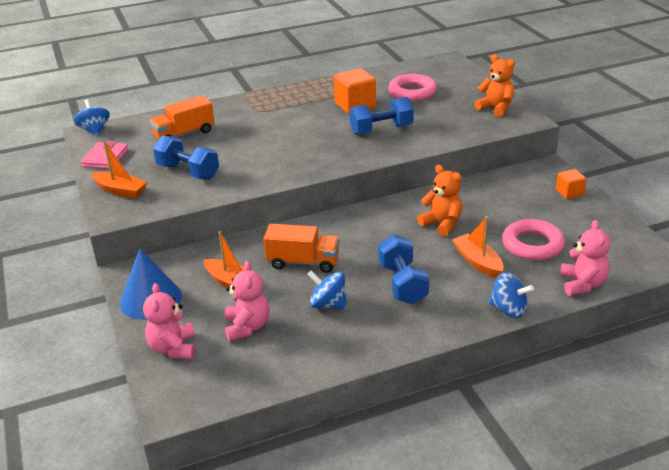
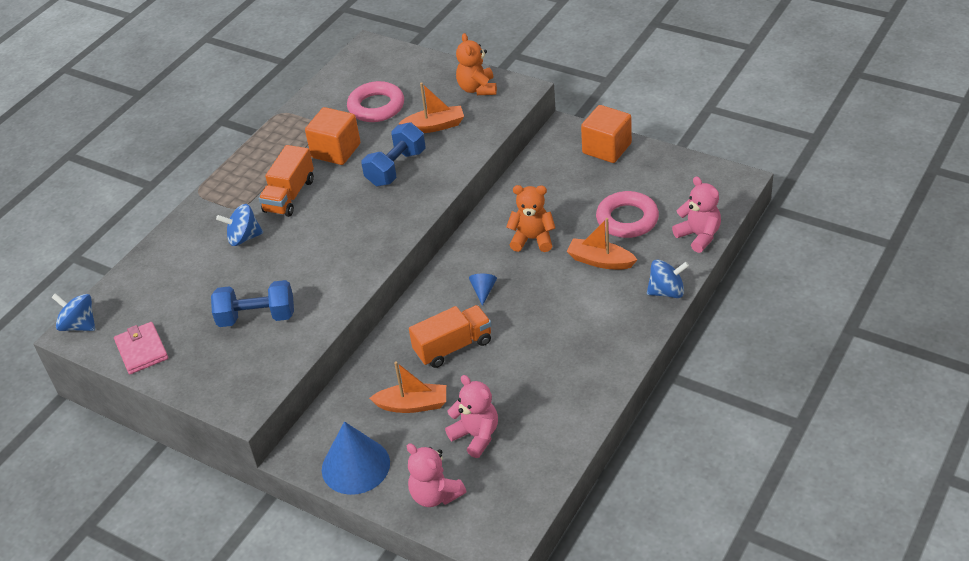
camera: 35 degrees left, 10 degrees up
(120, 190) = (212, 377): orange boat -> orange boat (434, 126)
(184, 134) = (193, 276): orange truck -> orange truck (289, 195)
(328, 304) = (520, 373): blue spinning top -> blue spinning top (244, 238)
(367, 238) = (483, 291): none -> blue cone
(402, 284) = (561, 317): blue dumbbell -> none
(496, 108) = (477, 89): orange teddy bear -> orange teddy bear turned 105 degrees counterclockwise
(569, 193) = (607, 148): orange cube -> orange cube, size x1.73

